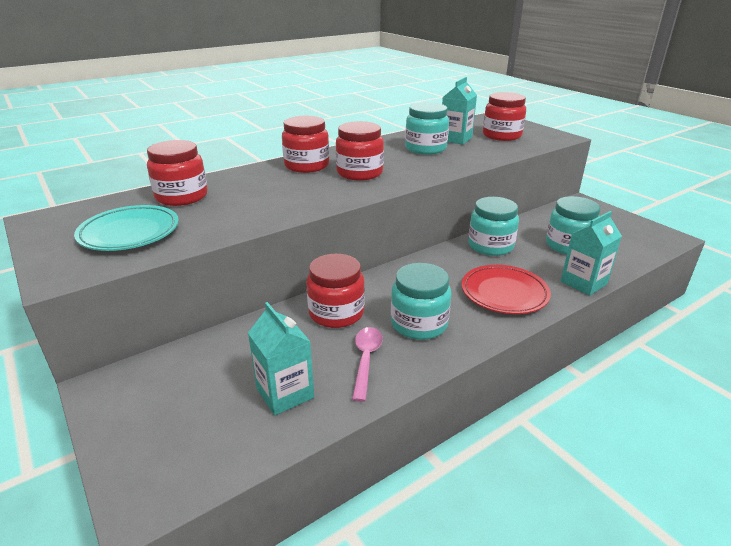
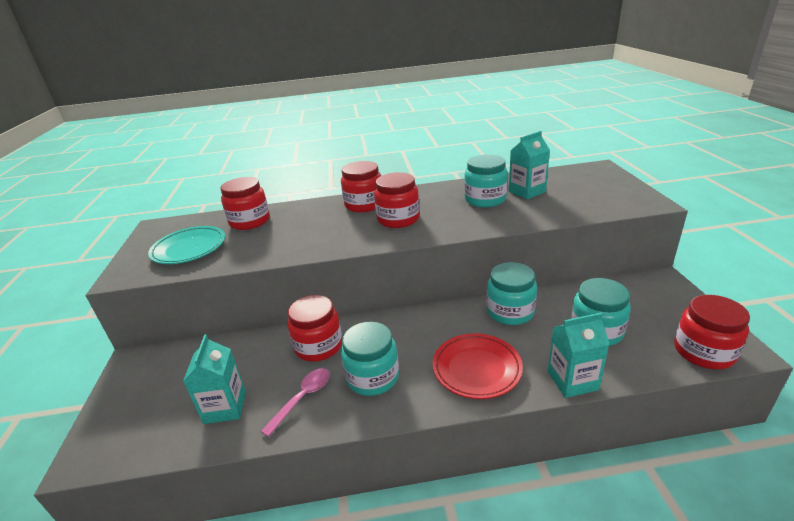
camera: 30 degrees right, 0 degrees up
(501, 135) = (581, 193): red jar -> red jar (703, 352)

